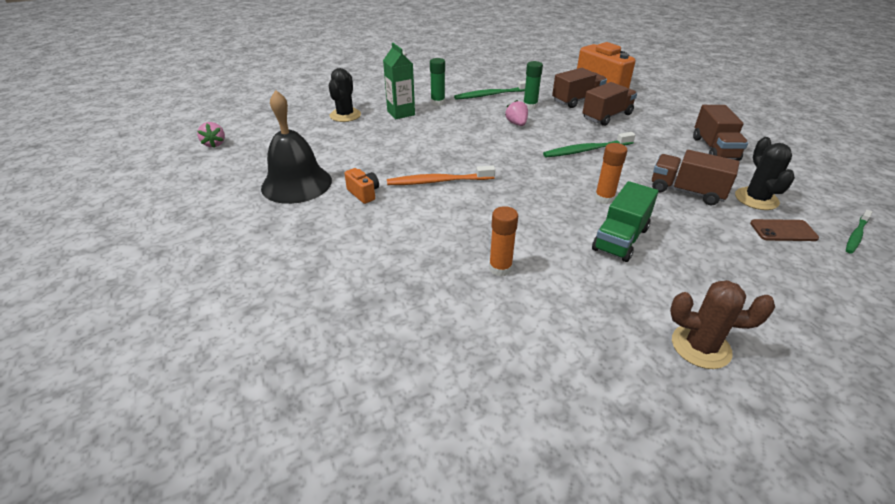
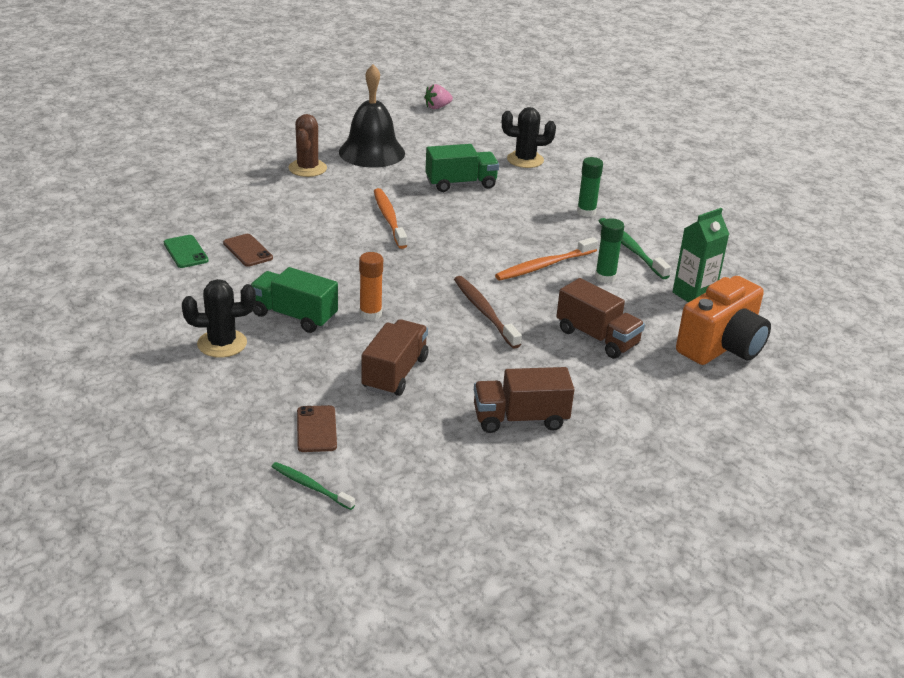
camera: 80 degrees right, 5 degrees down
(364, 193) = (359, 183): orange camera -> none
(379, 144) = (461, 184): none -> green truck
(401, 113) = (544, 190): green carton -> green carton (693, 295)
(500, 268) = (247, 251): orange glue stick -> brown phone
(505, 318) = (185, 252): none -> green phone
(516, 124) = (544, 266): pink strawberry -> orange toothbrush
(577, 100) = (645, 317): brown truck -> none
(586, 150) = (484, 312): green toothbrush -> brown toothbrush
(700, 346) = (143, 338): brown cactus -> brown cactus (307, 168)
(756, 199) = (386, 425): black cactus -> black cactus (222, 344)

